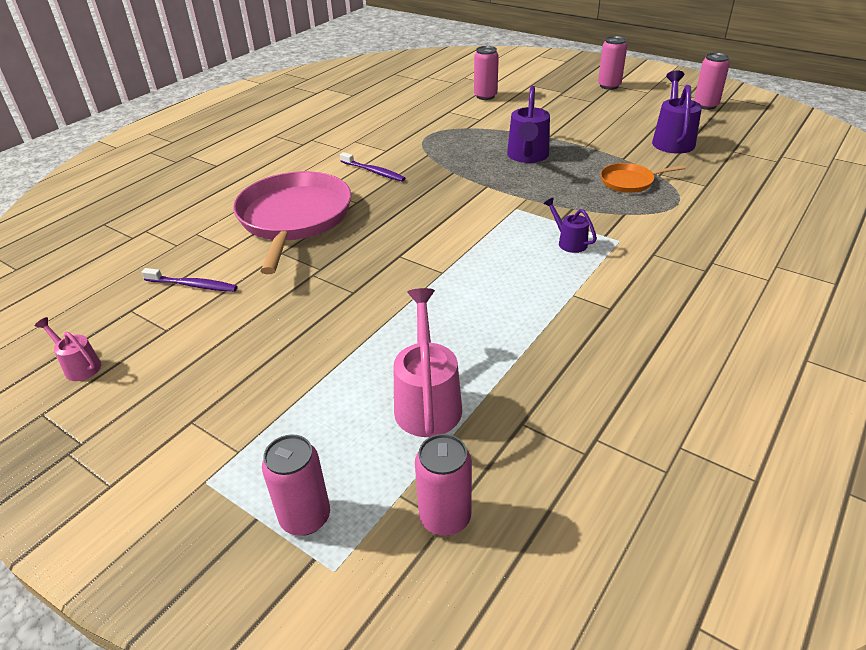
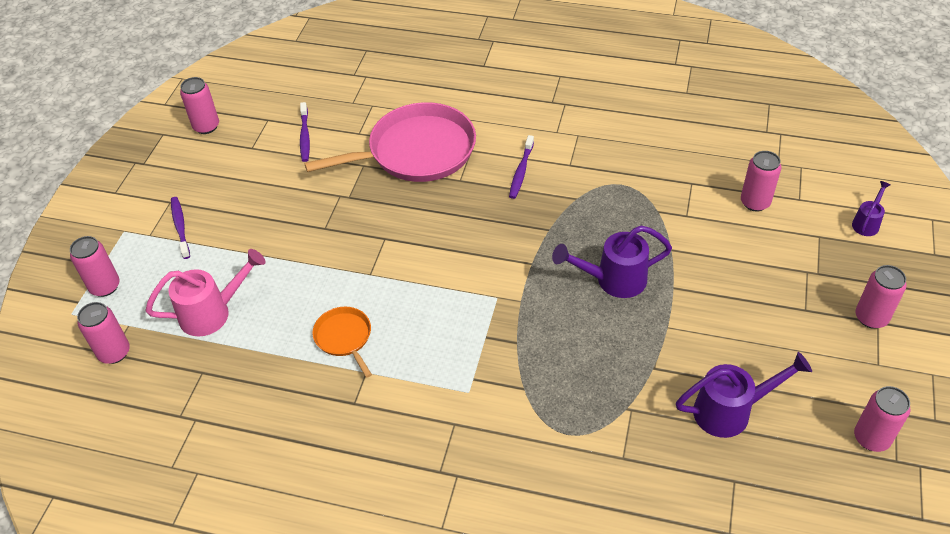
camera: 70 degrees right, 10 degrees up
(79, 366) = (206, 126): pink watering can -> pink can
(250, 415) = (180, 227): none -> purple toothbrush
(569, 242) = (450, 352): purple watering can -> purple watering can (867, 223)
(629, 181) = (597, 382): orange pan -> orange pan (344, 337)

